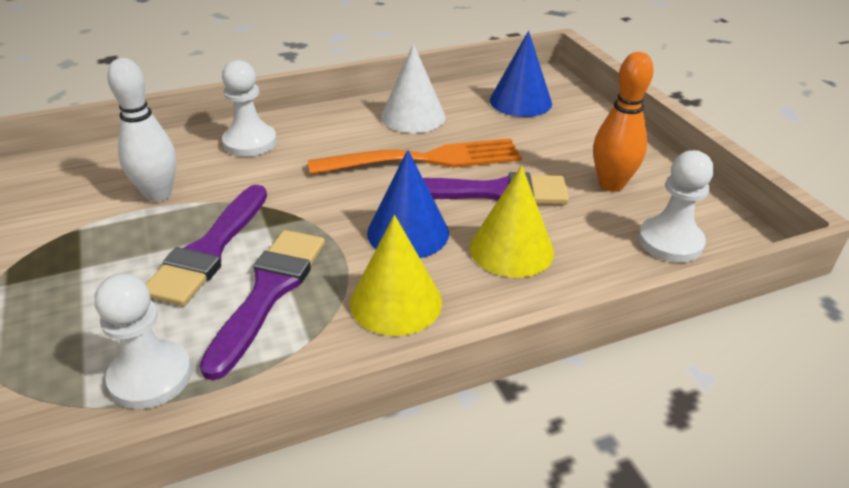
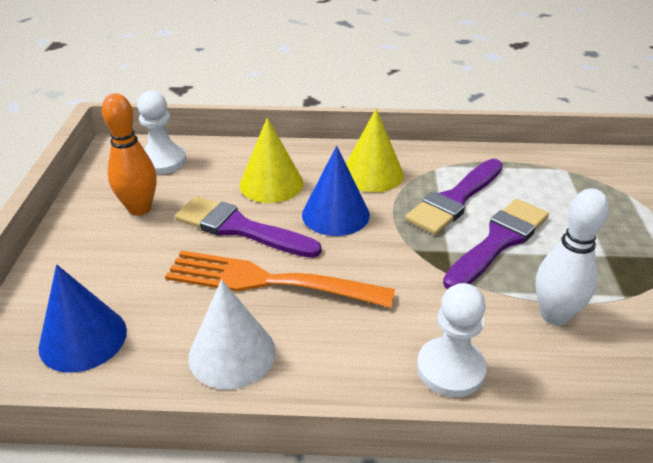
camera: 155 degrees left, 0 degrees up
(150, 376) = (531, 173): white pawn -> none

